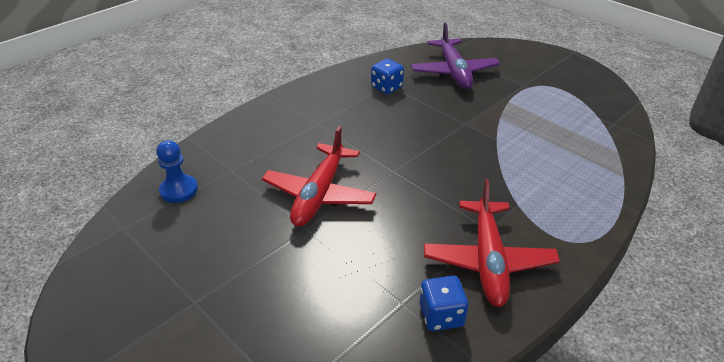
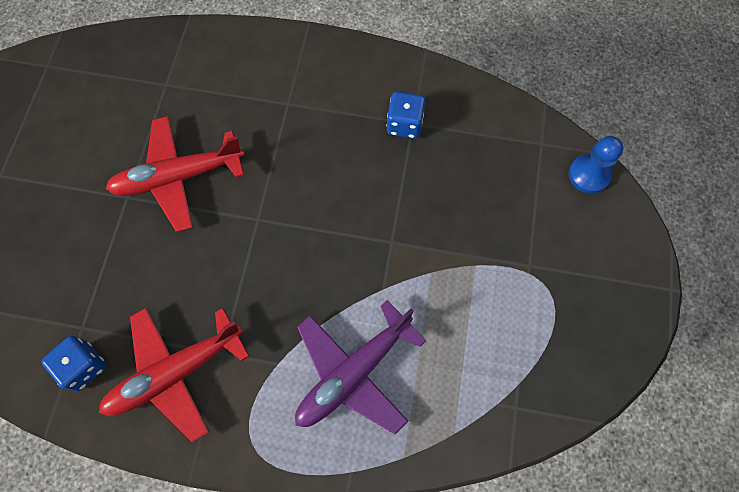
camera: 55 degrees right, 30 degrees up
(179, 190) = (113, 67): blue pawn -> blue pawn (588, 175)
(454, 72) = (496, 173): purple plane -> purple plane (353, 373)

